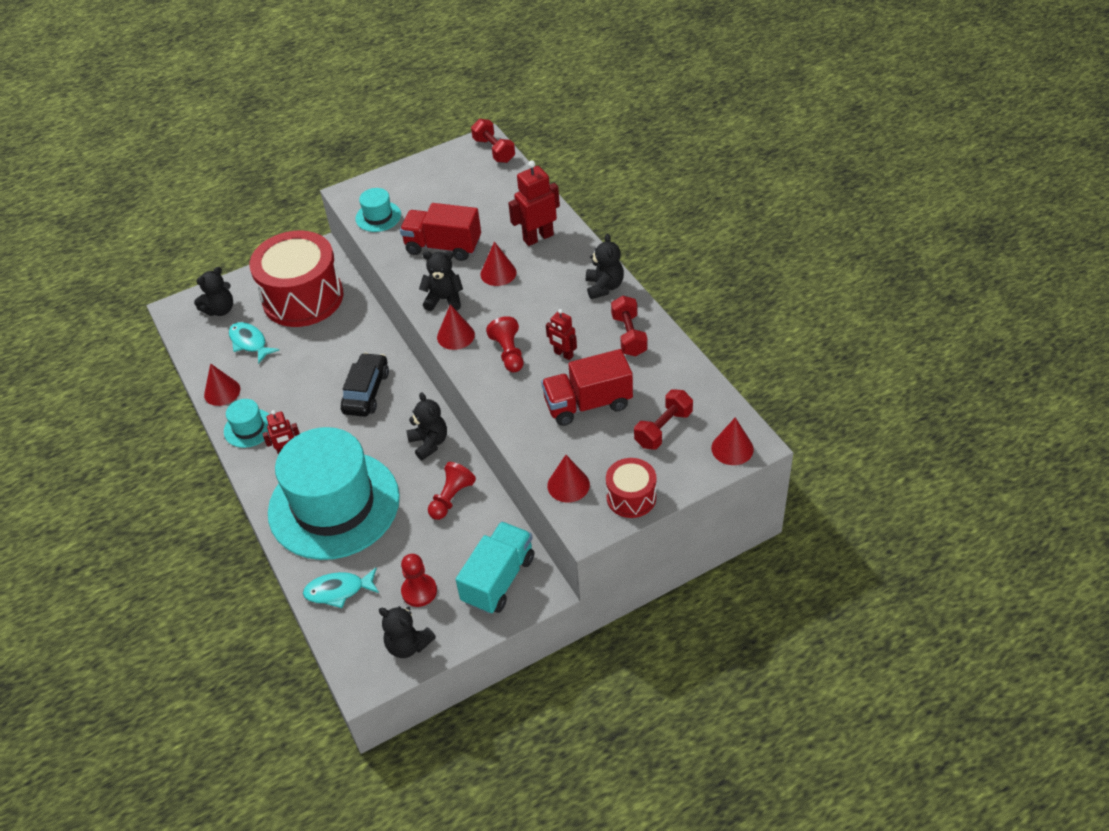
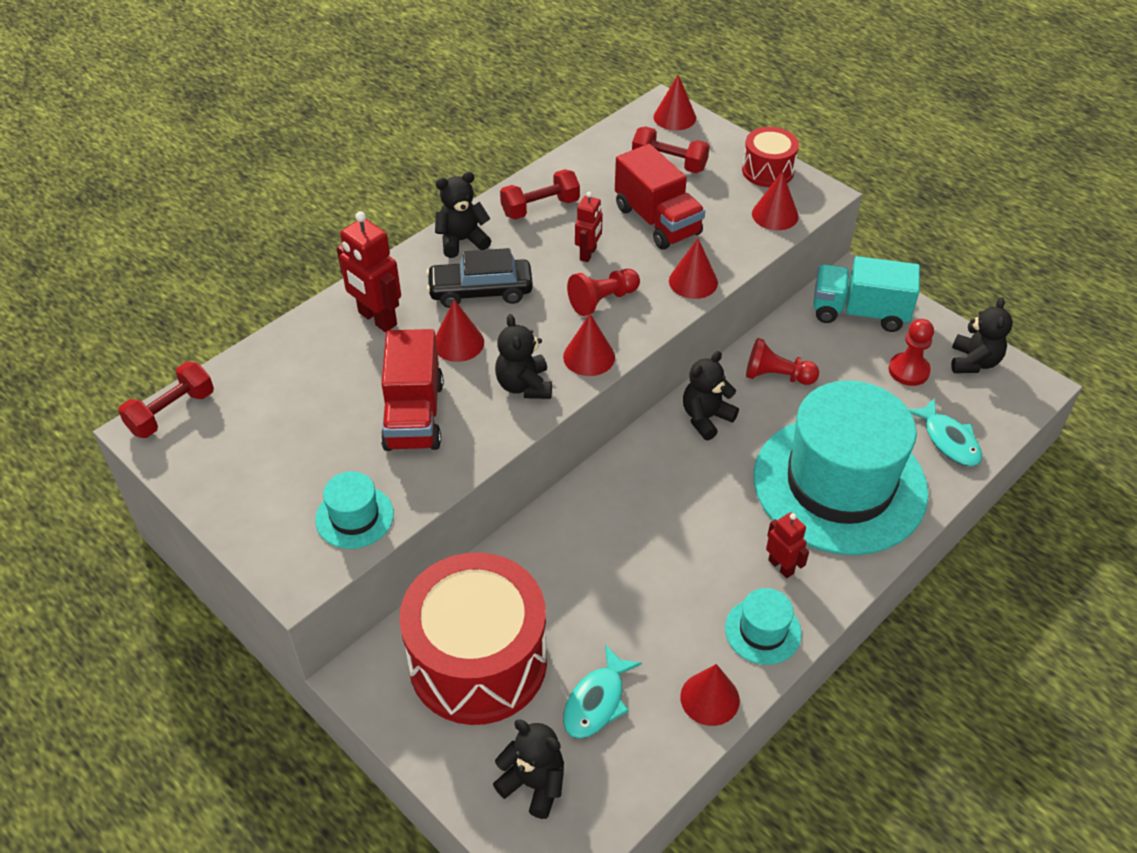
camera: 110 degrees left, 0 degrees up
(366, 392) = (646, 510): black car -> black car (480, 291)
(507, 410) = (693, 281): none -> red cone

